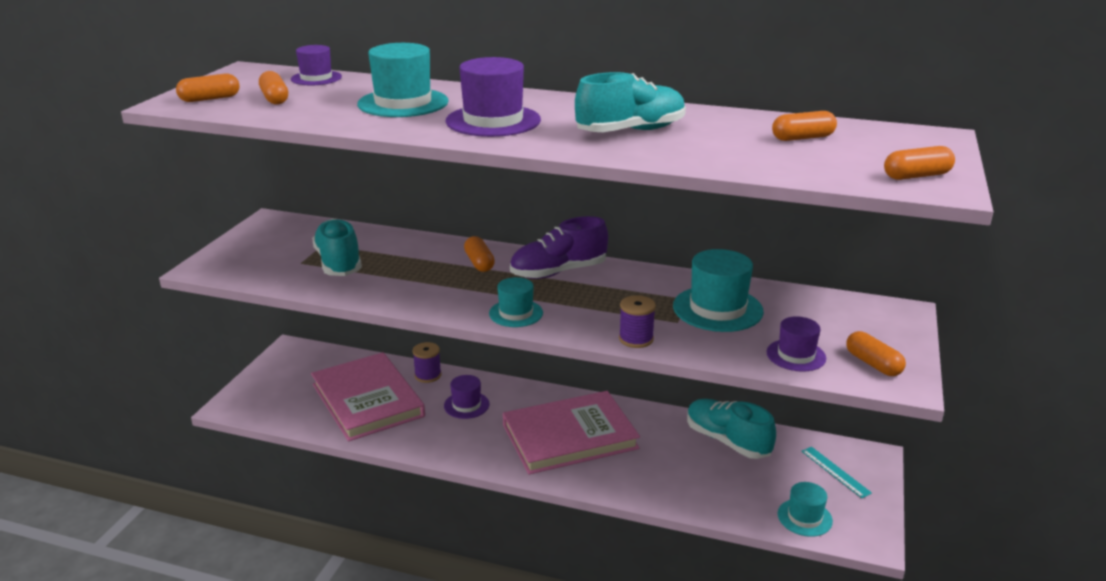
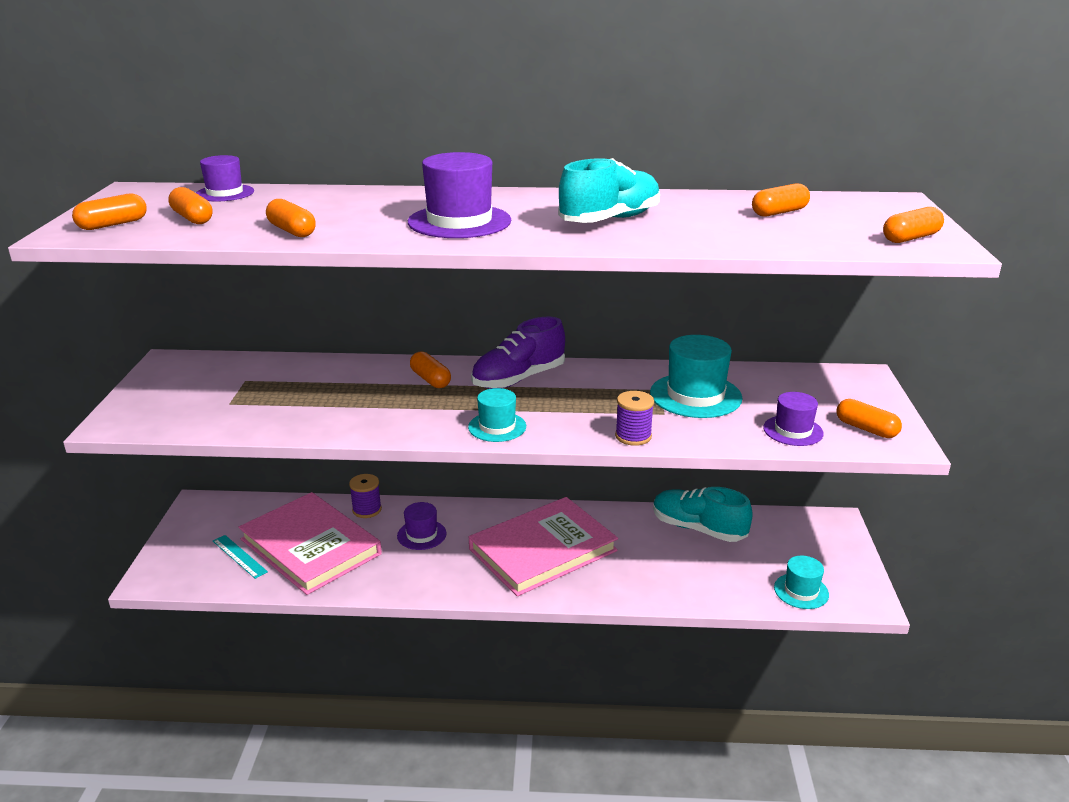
camera: 15 degrees left, 0 degrees up
(339, 263) = (274, 398): turquoise shoe -> none
(345, 117) = (292, 231): none -> orange capsule
(403, 103) = (345, 211): turquoise hat -> none
(835, 471) = (809, 541): turquoise ruler -> turquoise ruler (239, 556)

